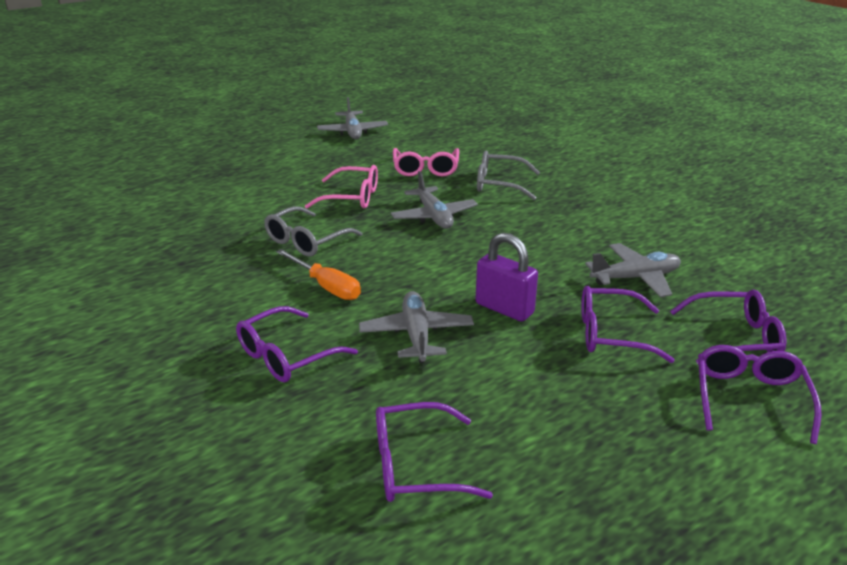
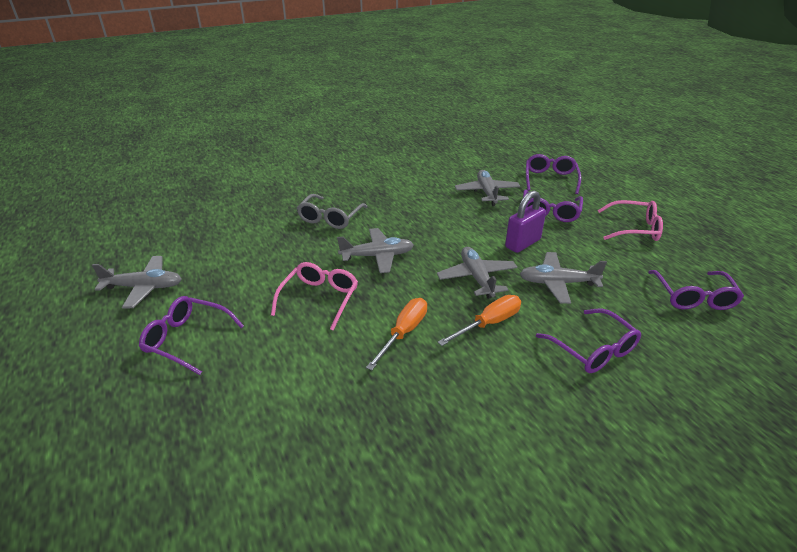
camera: 80 degrees left, 5 degrees up
(306, 241) = (404, 333): grey glasses -> orange screwdriver
(411, 277) = (477, 278): none -> grey plane
(425, 169) = (278, 250): pink glasses -> pink glasses (634, 229)
(749, 398) = (602, 188): purple glasses -> purple glasses (187, 339)

